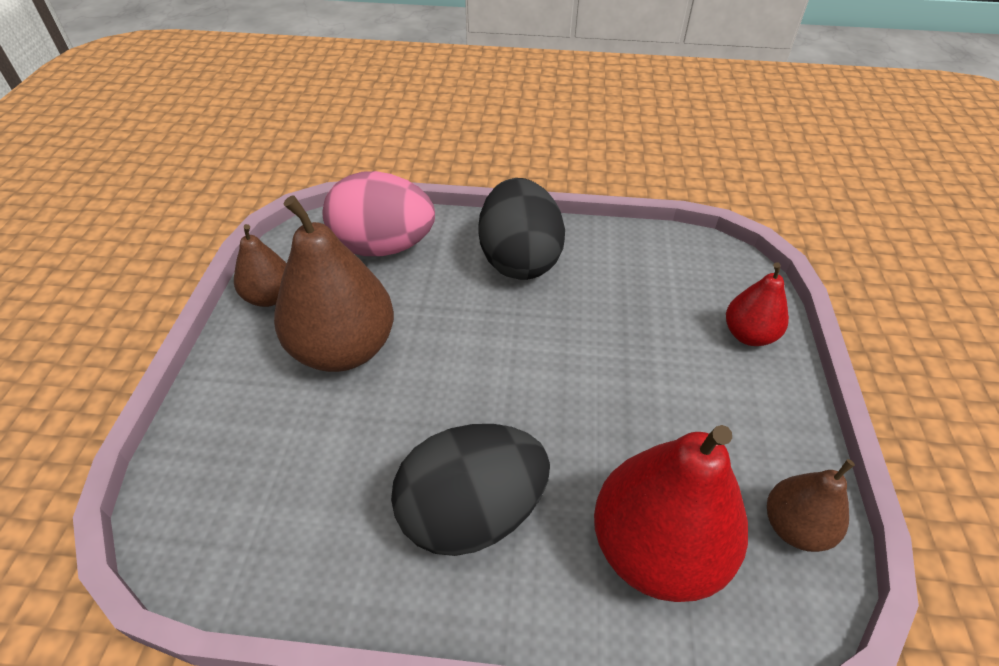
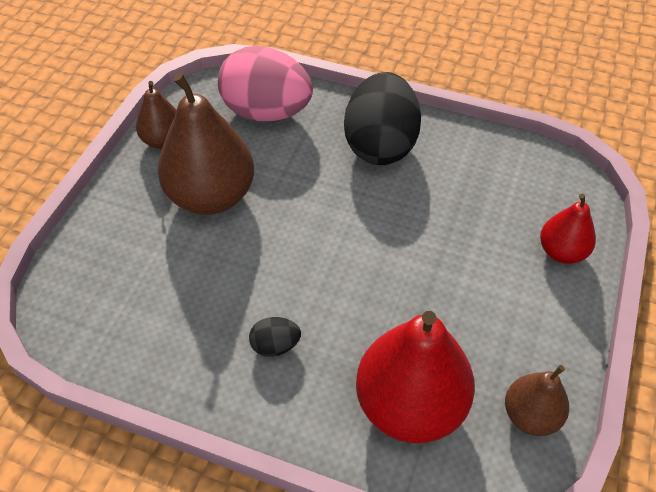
camera: 15 degrees right, 5 degrees up
(471, 513) = (275, 345): black egg -> black egg, size x0.43

